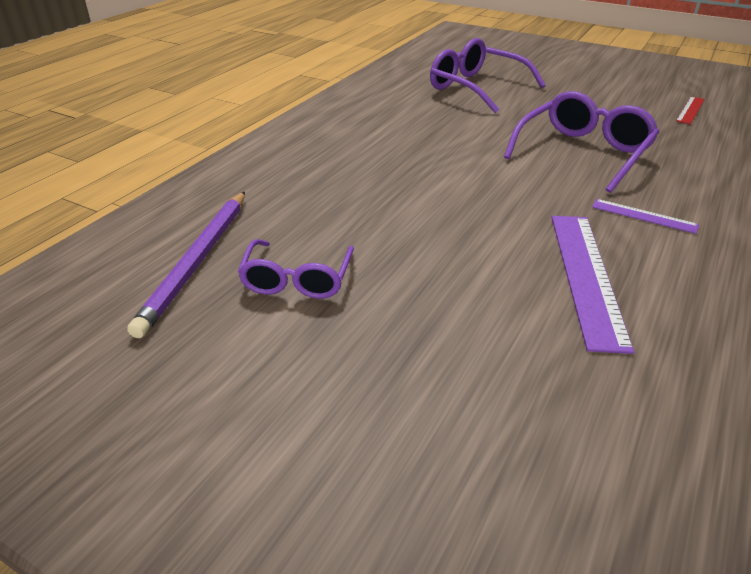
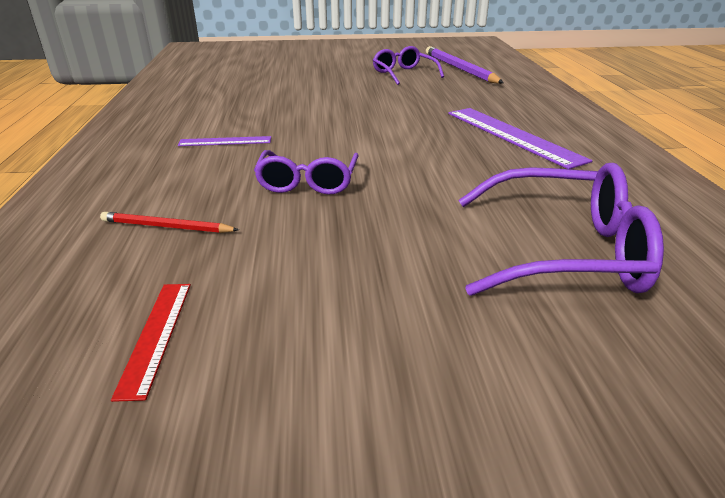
camera: 145 degrees right, 5 degrees down
(582, 153) = (308, 182): purple glasses -> purple glasses, size x0.64
(586, 276) = (256, 104): purple ruler -> purple ruler (512, 135)
(694, 151) = (166, 227): none -> red pencil

